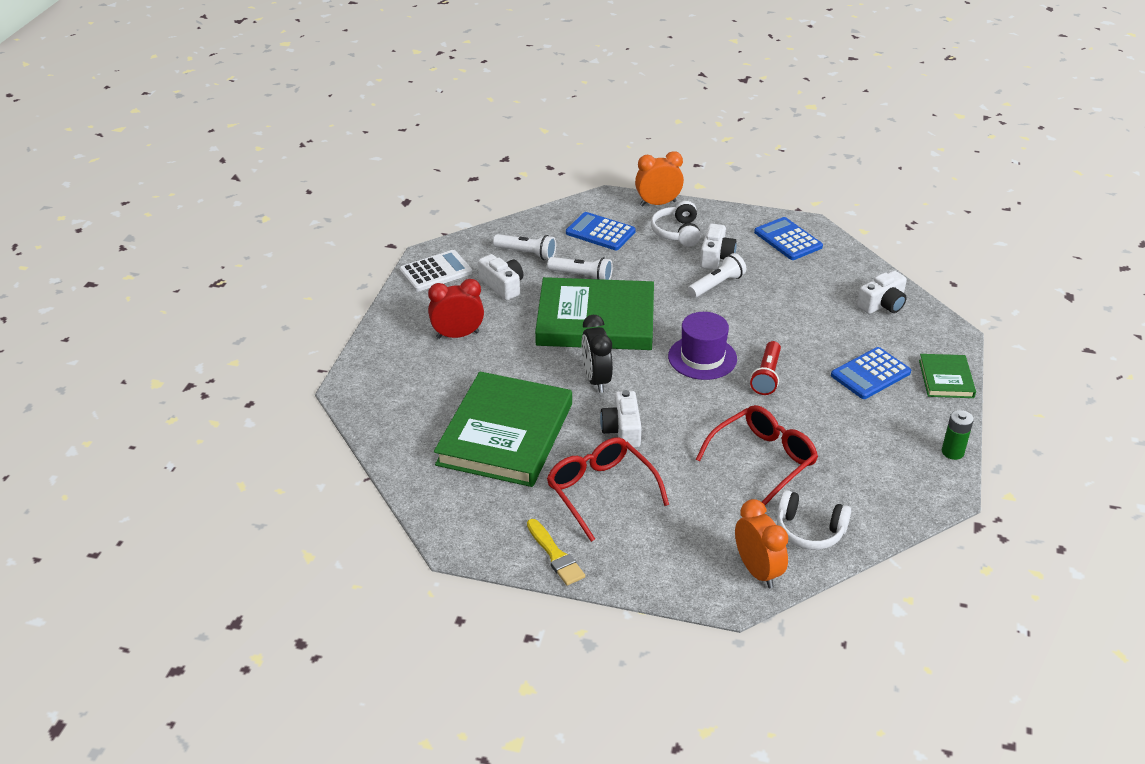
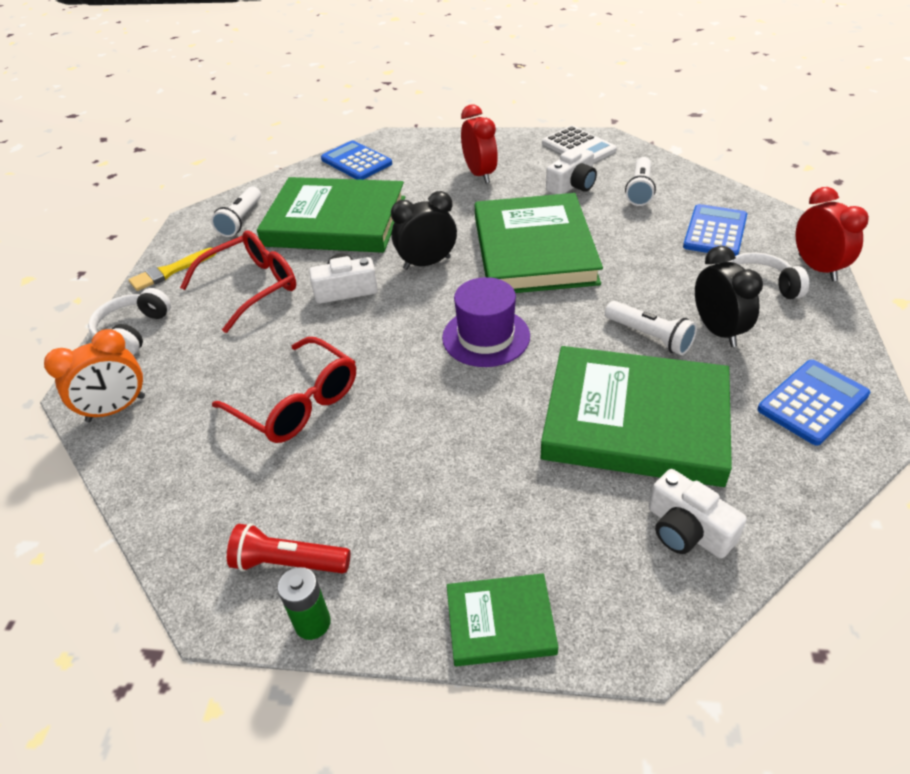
camera: 85 degrees right, 5 degrees up
(582, 276) = (614, 230): white flashlight -> white flashlight (241, 220)
(658, 203) = (817, 268): orange clock -> red clock
(716, 257) = (717, 330): white camera -> black clock
(766, 376) = (461, 397): red flashlight -> red flashlight (288, 562)
(797, 306) = (635, 421): none -> green book
(809, 530) = (170, 451): white headphones -> white headphones (133, 331)
(870, 374) = (490, 513): blue calculator -> blue calculator (356, 162)

